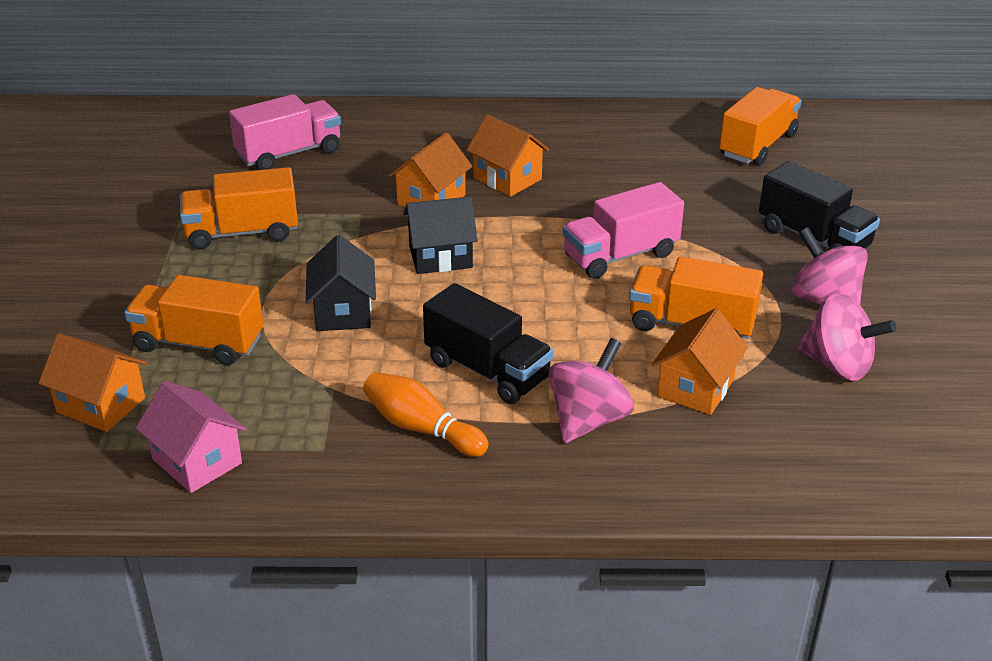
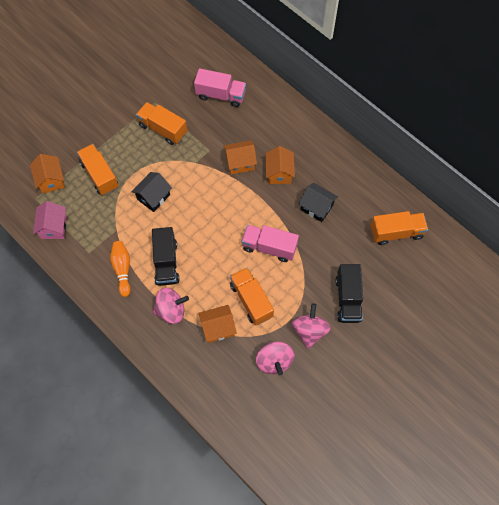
camera: 45 degrees right, 30 degrees up
(440, 257) = (210, 196): black house -> black house (316, 207)

